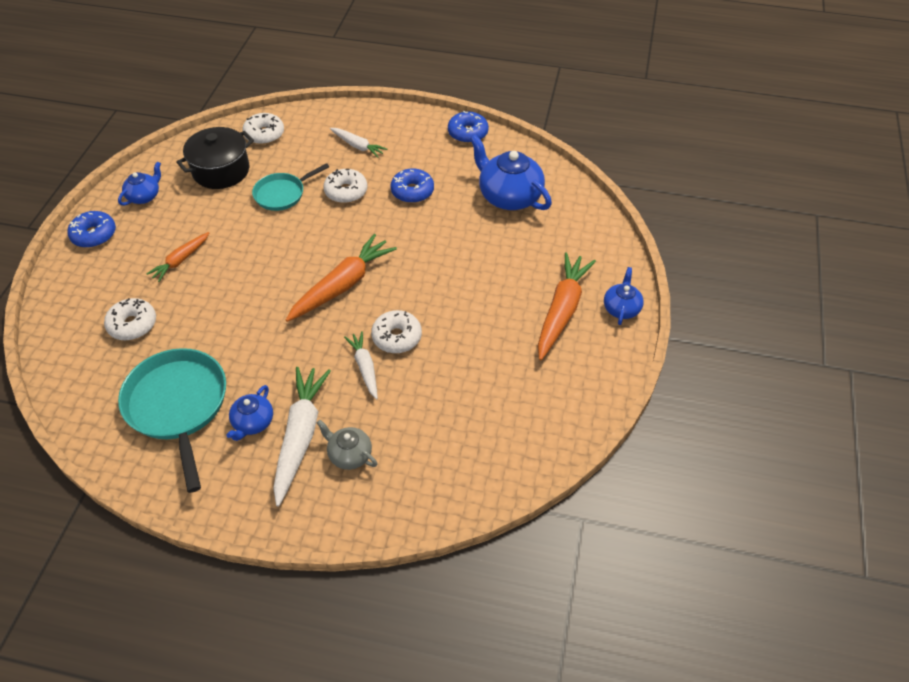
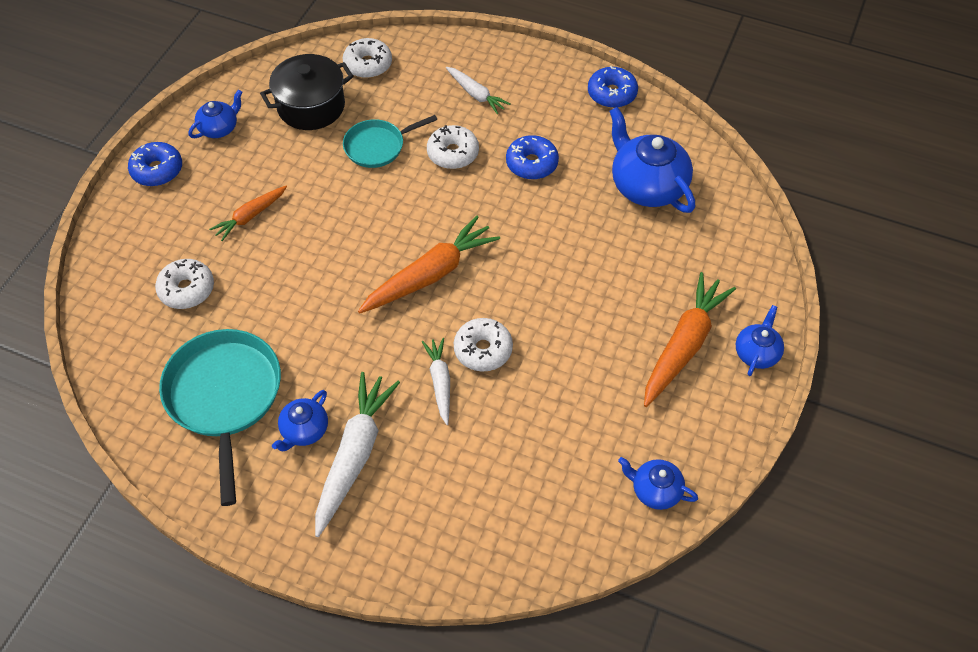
camera: 10 degrees right, 5 degrees up
(349, 454) = (406, 486): grey teapot -> none
(560, 425) = (655, 490): none -> blue teapot

